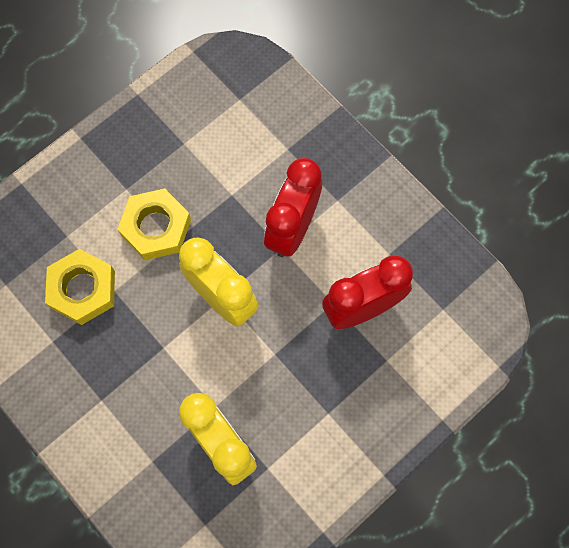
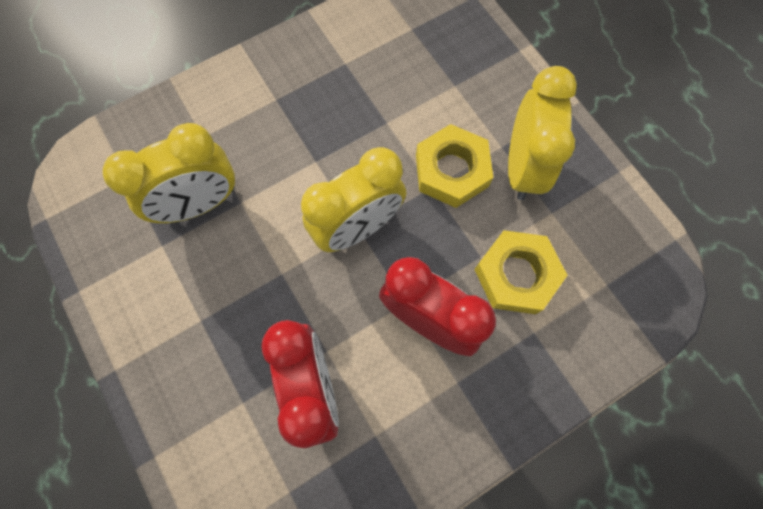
camera: 100 degrees right, 0 degrees up
(82, 289) = (394, 94): yellow nut -> yellow nut (516, 275)
(144, 170) = (522, 167): none -> yellow clock

